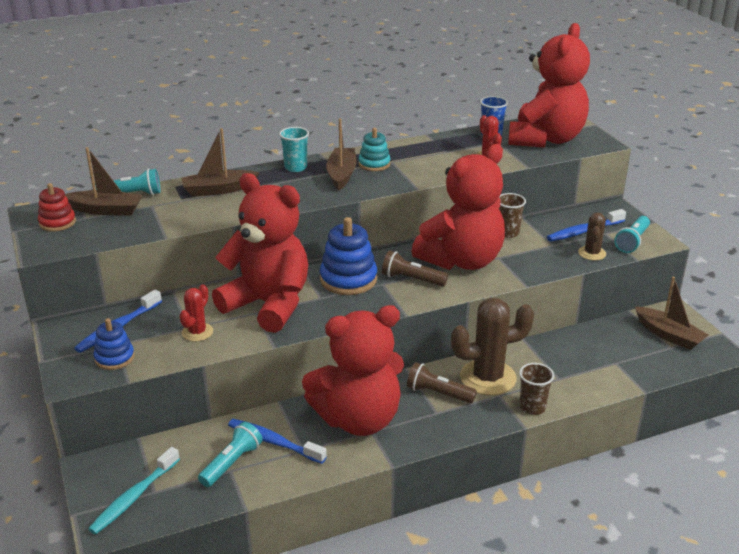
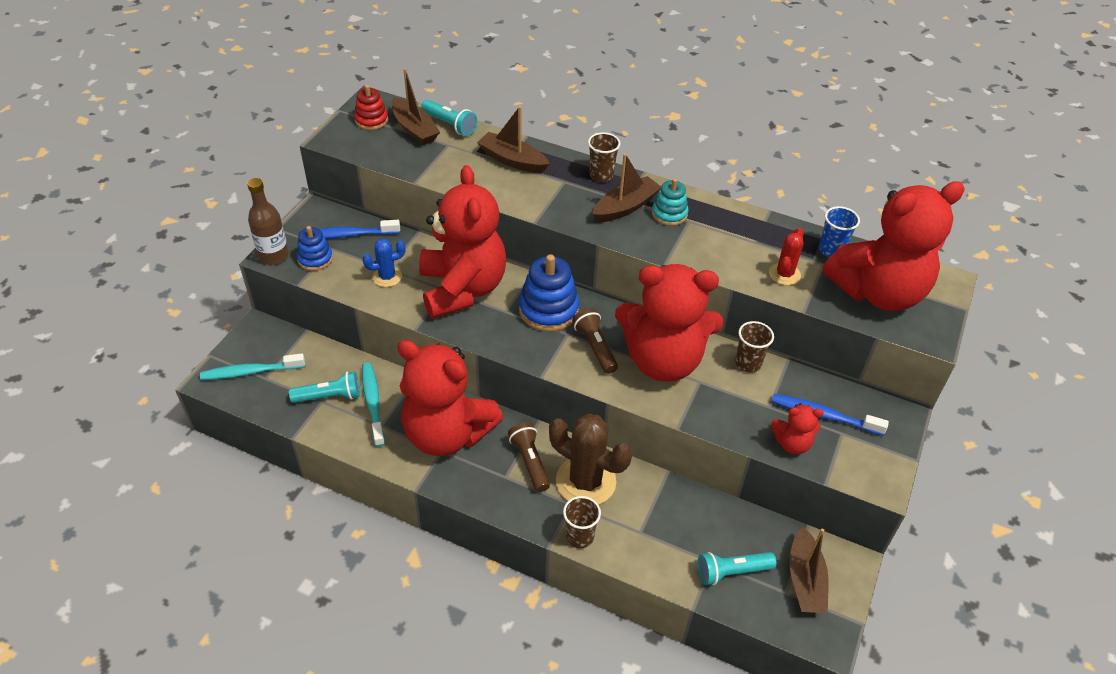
camera: 45 degrees right, 15 degrees up
(71, 378) = (274, 256): none -> brown bottle
(197, 332) = (387, 277): red cactus -> blue cactus
(273, 442) = (373, 403): blue toothbrush -> turquoise toothbrush
(295, 167) = (601, 175): turquoise cup -> brown cup
(592, 253) = (792, 443): brown cactus -> red teddy bear
(632, 241) = (854, 462): turquoise flashlight -> turquoise flashlight (731, 572)

